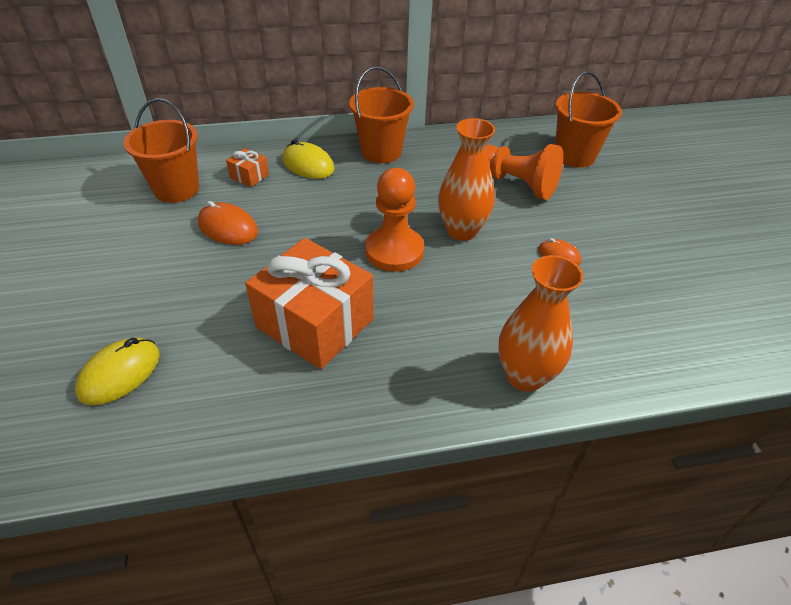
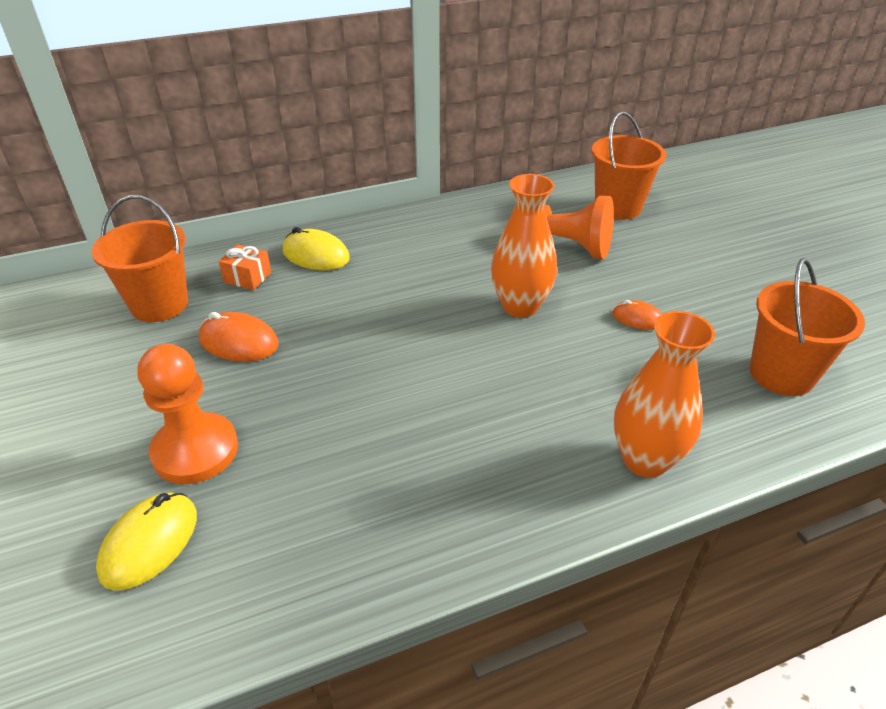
camera: 10 degrees left, 5 degrees down
(315, 323) = (381, 439): orange gift -> none
(381, 152) = (398, 229): orange bucket -> orange bucket (781, 374)
(394, 251) = (449, 340): orange pawn -> orange pawn (195, 450)

